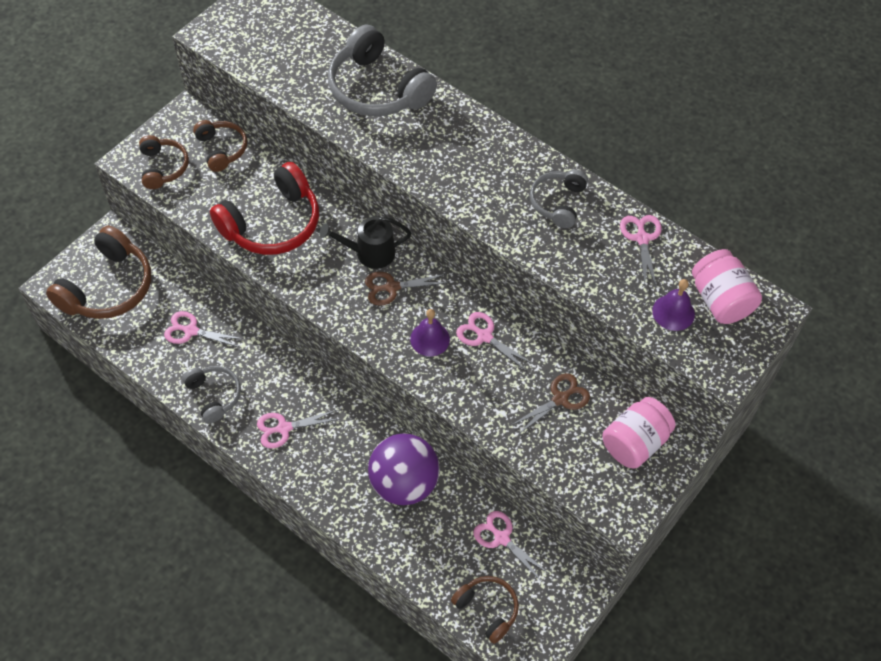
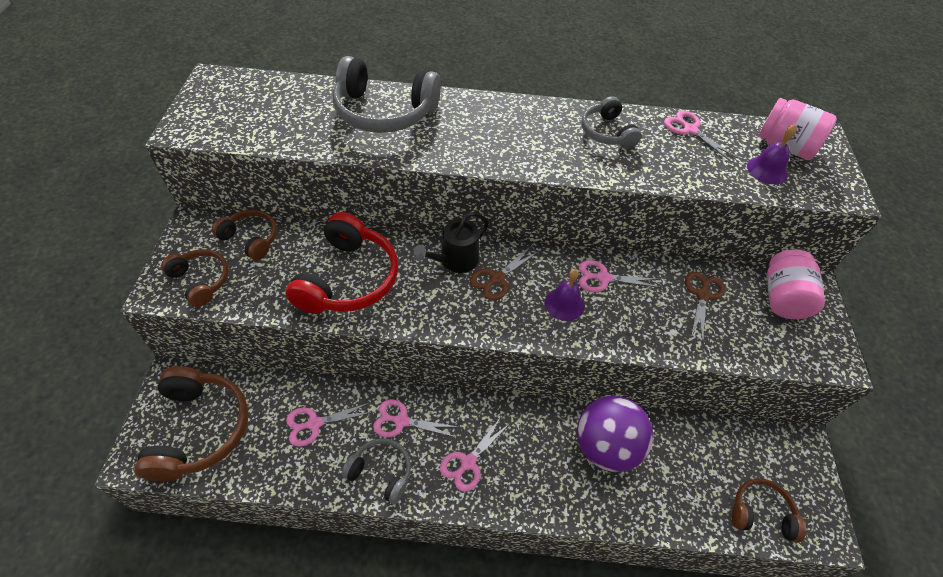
camera: 35 degrees left, 5 degrees down
(501, 538) = (715, 443): pink scissors -> pink scissors (401, 421)

